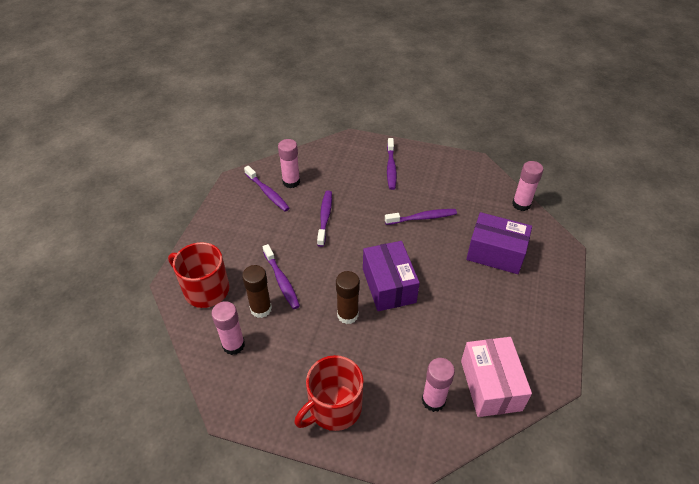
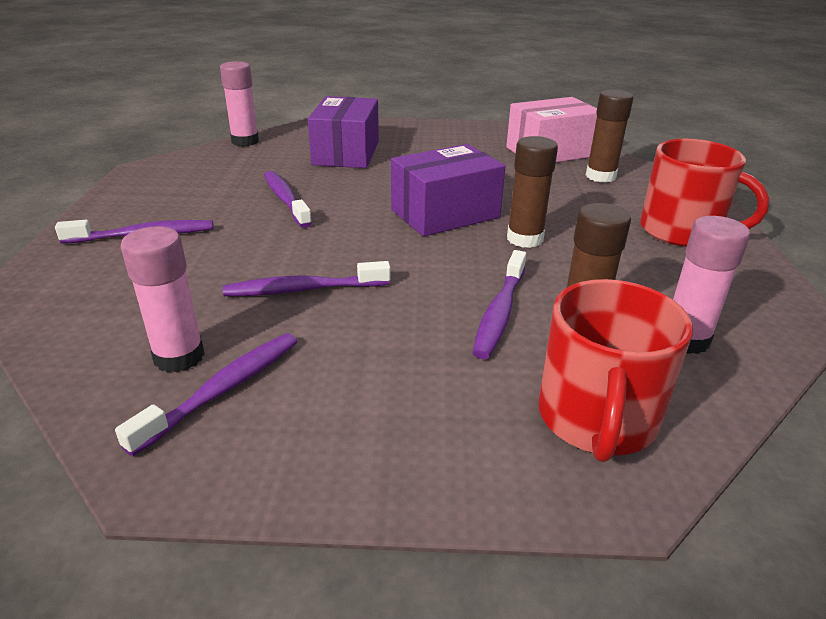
camera: 105 degrees left, 15 degrees down
(281, 281) = (499, 313): purple toothbrush -> purple toothbrush turned 150 degrees clockwise
(433, 400) = (600, 176): pink glue stick -> brown glue stick

